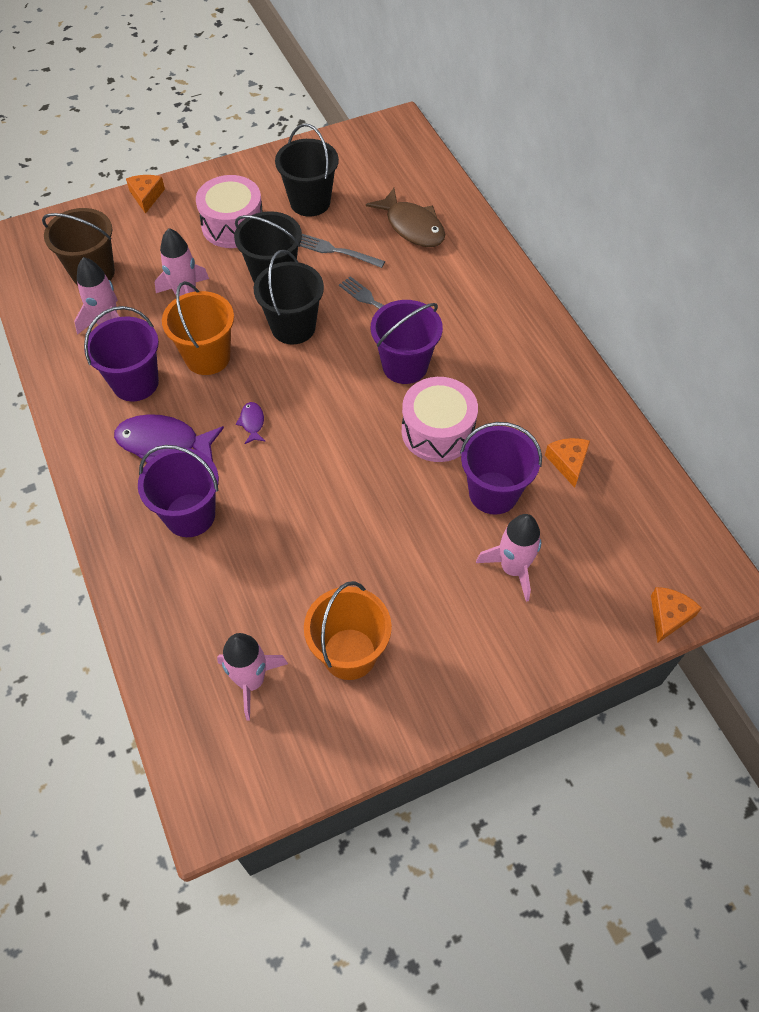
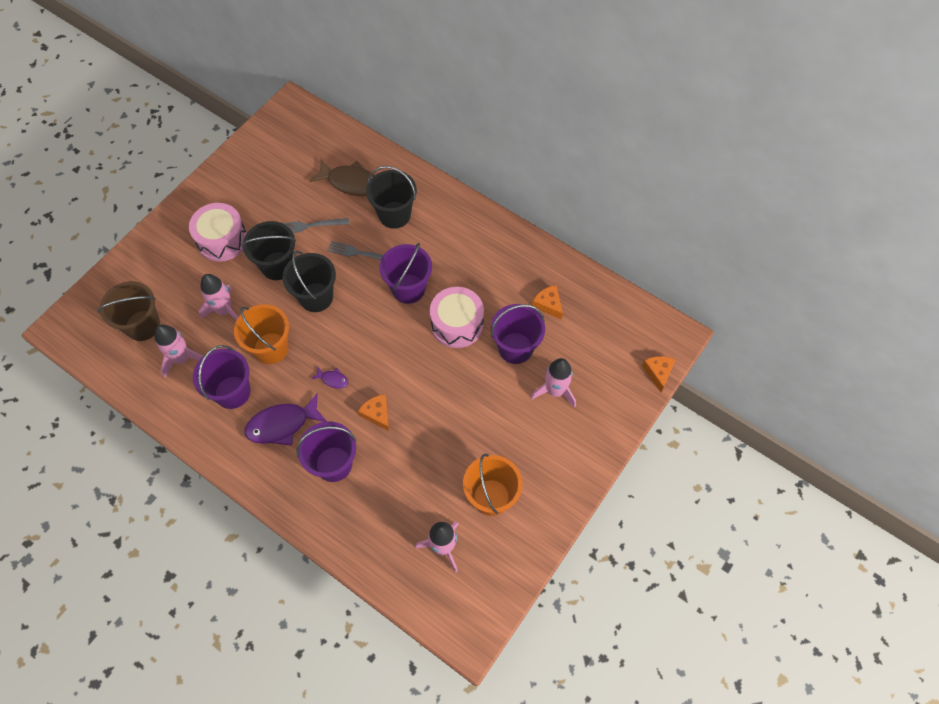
camera: 30 degrees left, 5 degrees up
(146, 196) = (141, 246): orange cheese -> orange cheese (377, 414)
(252, 423) = (333, 379): purple fish -> purple fish turned 150 degrees clockwise
(310, 202) = (266, 196): black bucket -> black bucket (394, 215)

